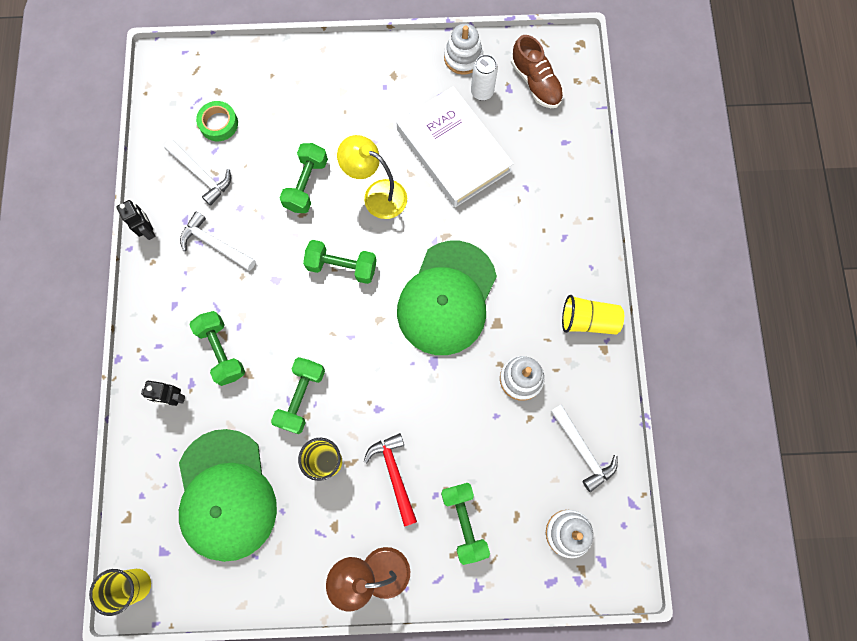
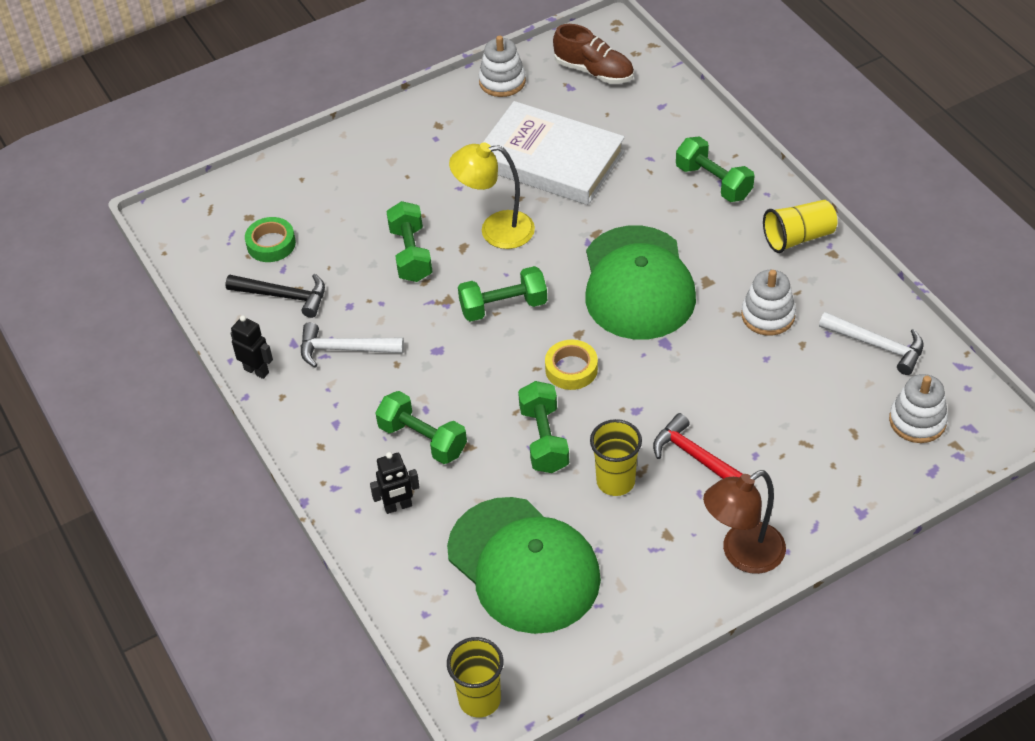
camera: 25 degrees left, 25 degrees down
(201, 175) = (284, 296): white hammer -> black hammer
(355, 348) = (571, 369): none -> yellow tape
(464, 522) = (803, 463): green dumbbell -> green dumbbell (713, 182)
(482, 92) = (544, 101): white can -> none

